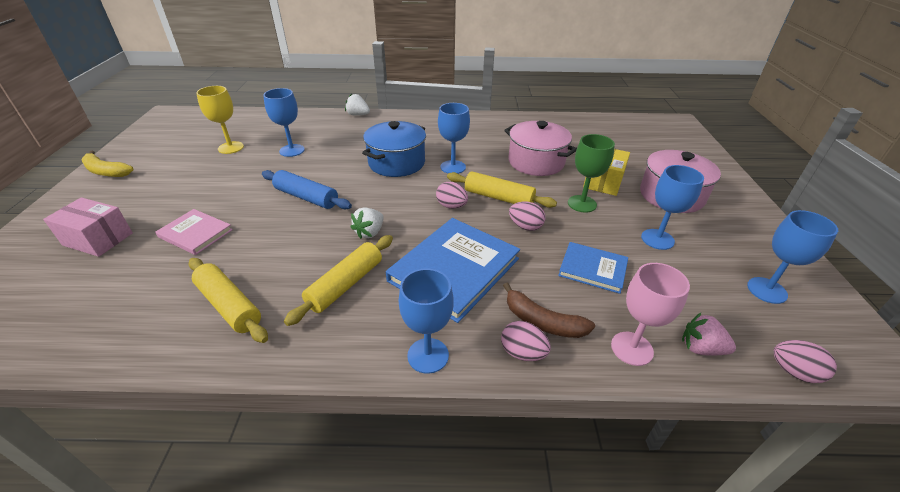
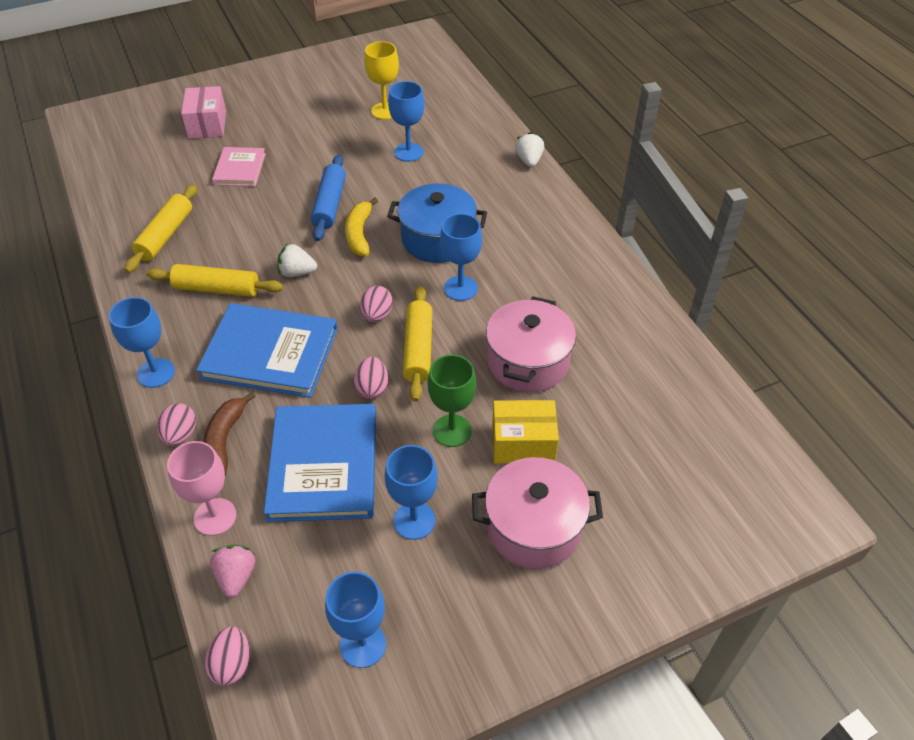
camera: 65 degrees right, 10 degrees up
(106, 171) = (296, 68): yellow banana -> yellow banana (359, 234)
(592, 269) = (323, 465): blue book -> blue book, size x1.79

